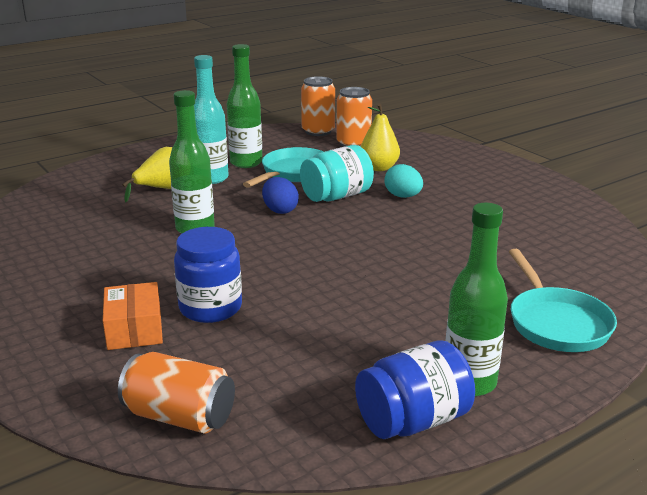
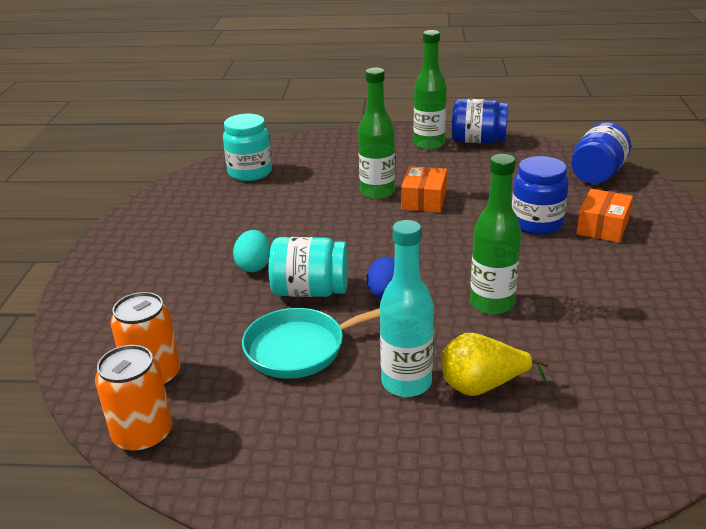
camera: 140 degrees left, 5 degrees up
(180, 416) = (597, 174): orange can -> blue jar
(246, 163) = (331, 398): green bottle -> green bottle (377, 192)
(356, 293) = (424, 200): none -> orange box
(379, 168) = (206, 315): yellow pear -> none
(556, 323) = (337, 150): turquoise pan -> none
(576, 260) = (250, 172): none -> turquoise jar

